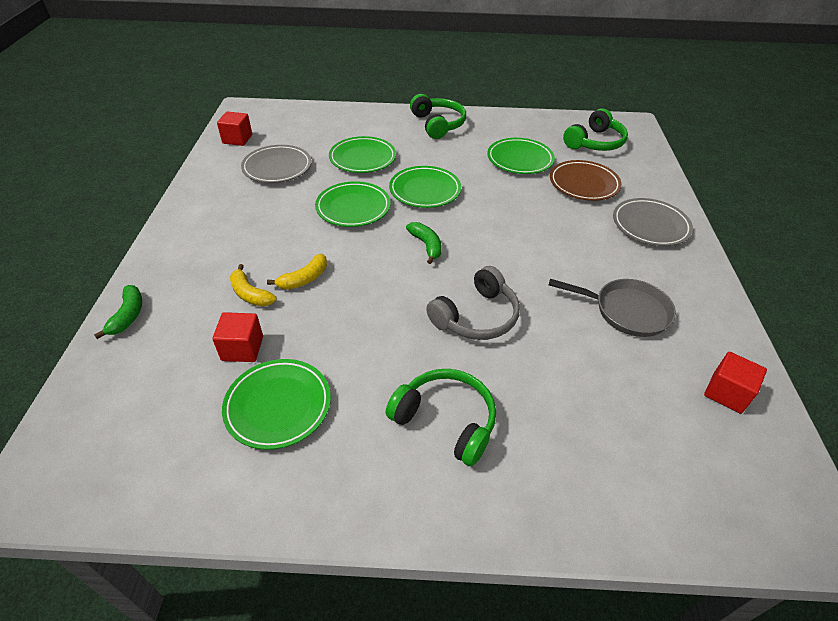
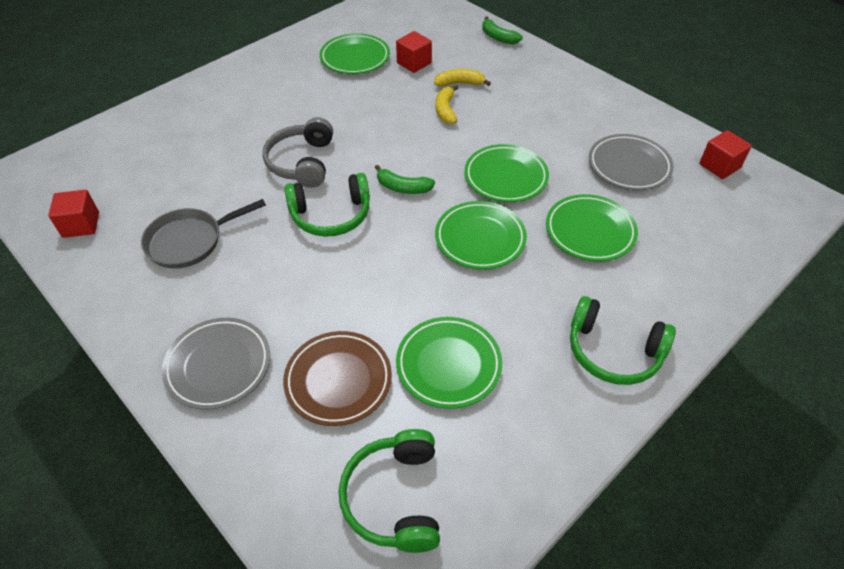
camera: 135 degrees right, 5 degrees up
(445, 421) = (260, 103): green headphones -> green headphones (331, 215)

